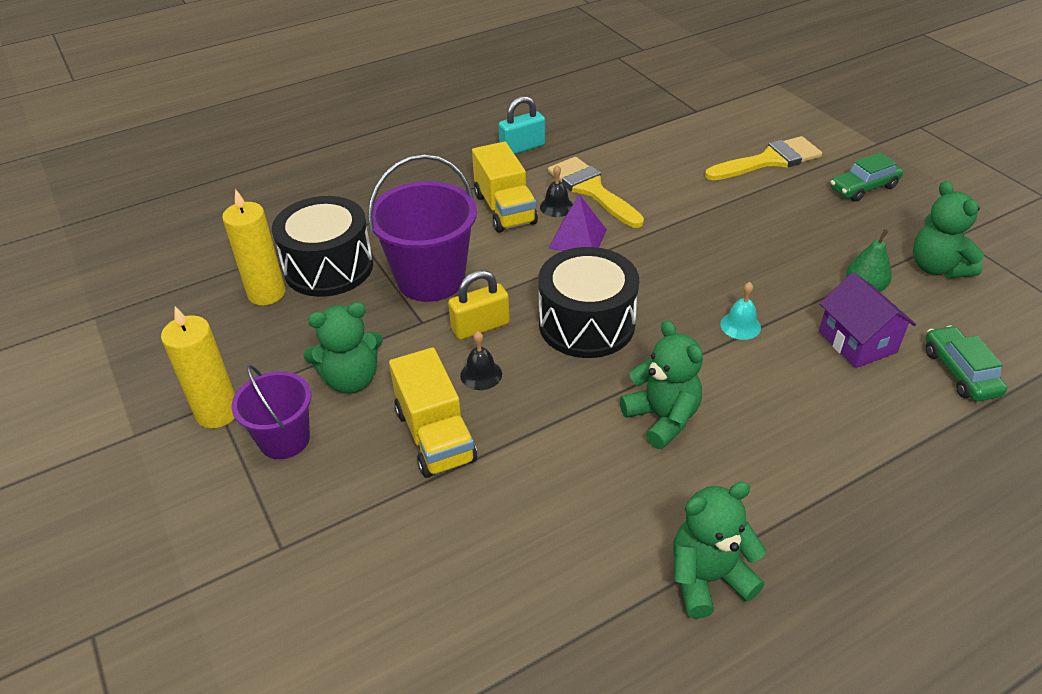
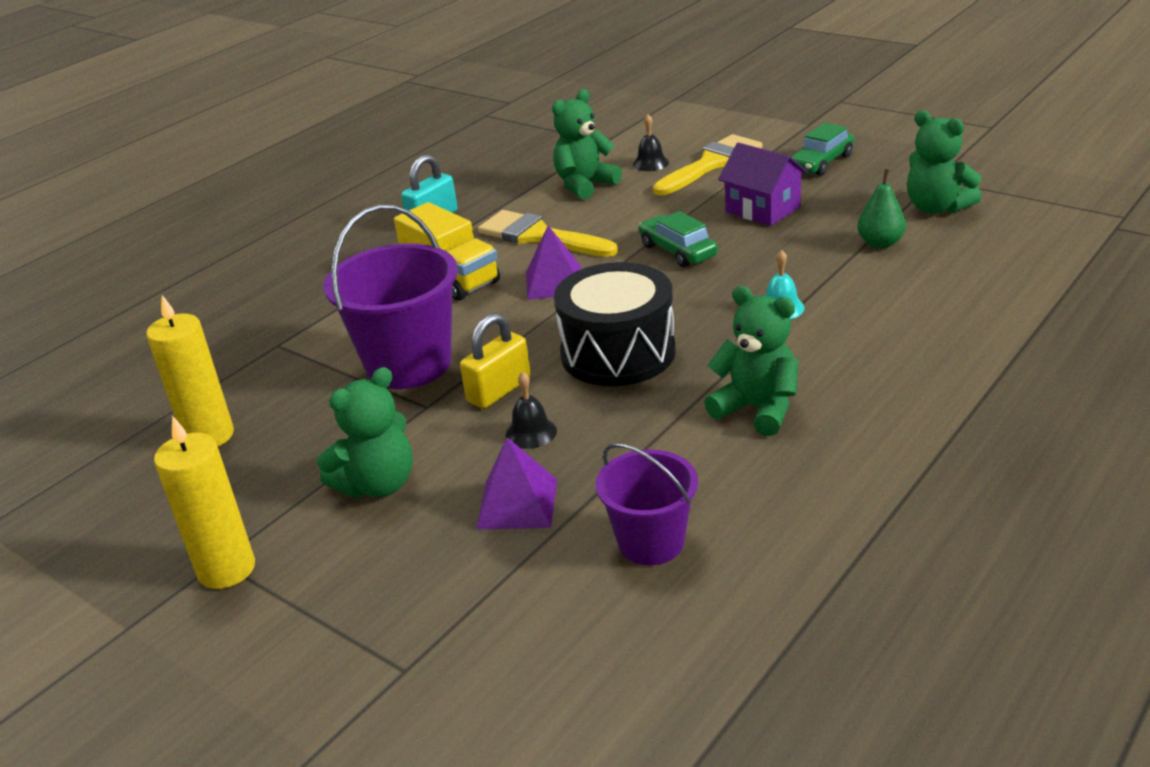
camera: 20 degrees left, 10 degrees down
(284, 439) = (334, 566): purple bucket -> purple bucket (651, 542)
(328, 267) = (273, 389): black drum -> none
(435, 436) = (517, 504): yellow truck -> purple pyramid
(556, 206) = (510, 261): black bell -> black bell (650, 163)
(708, 578) = (900, 527): green teddy bear -> green teddy bear (584, 185)
(857, 342) = (904, 288): purple house -> purple house (762, 209)
(960, 372) = (1016, 283): green car -> green car (678, 251)

